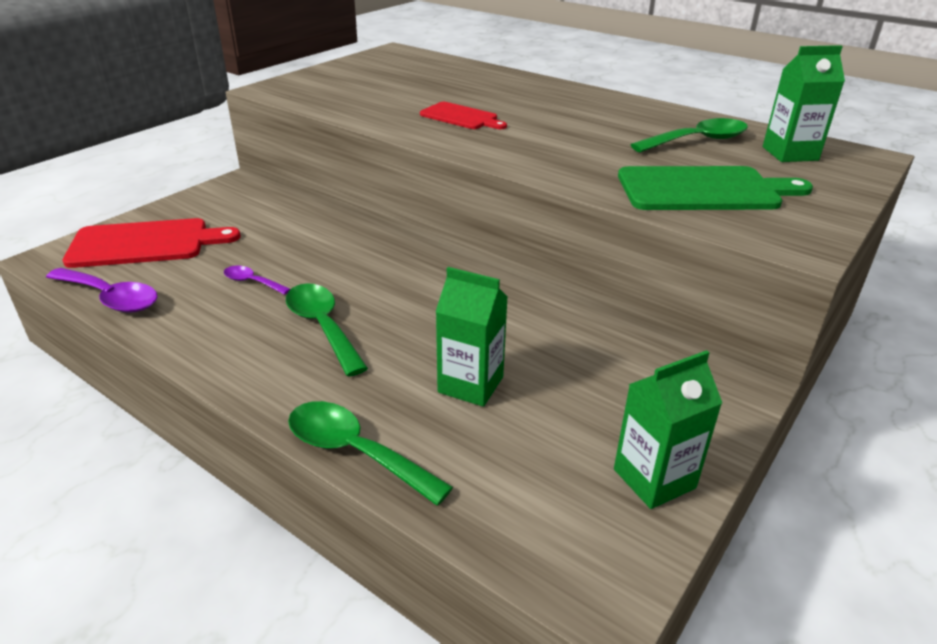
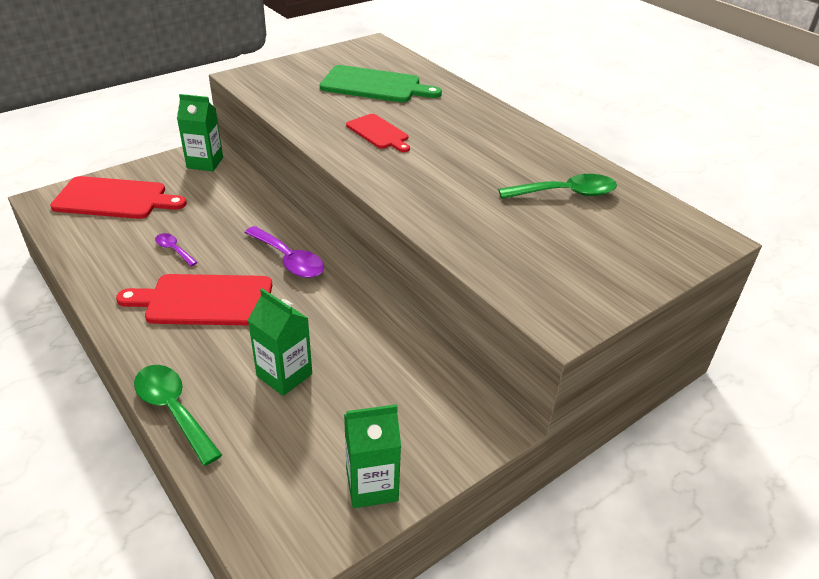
camera: 15 degrees right, 5 degrees up
(111, 298) = (70, 244): purple spoon -> purple spoon (289, 260)
(322, 326) = (204, 300): green spoon -> red cutting board
(703, 190) = (526, 249): green cutting board -> green cutting board (374, 85)
(790, 153) = (639, 222): green carton -> green carton (205, 163)

